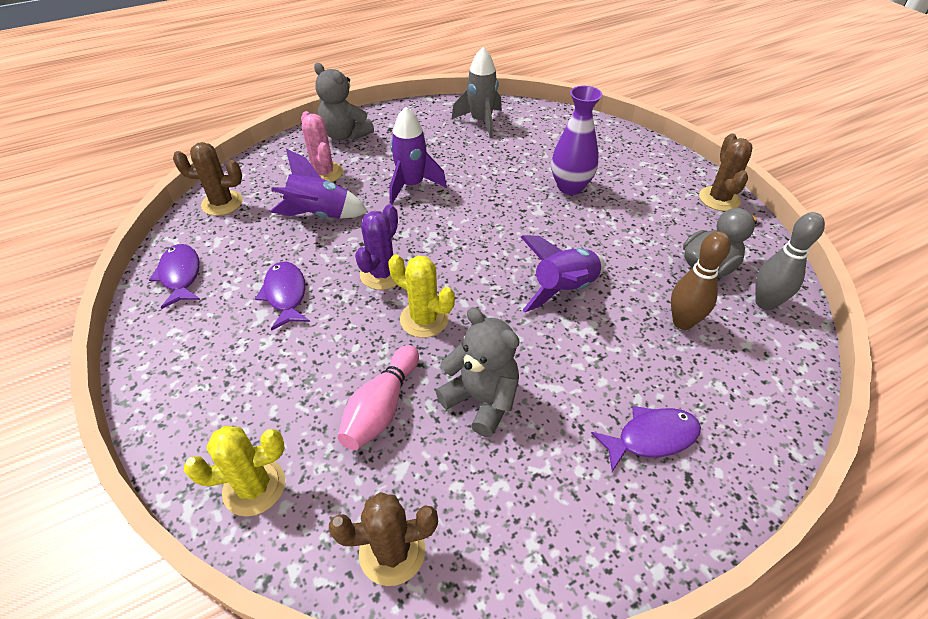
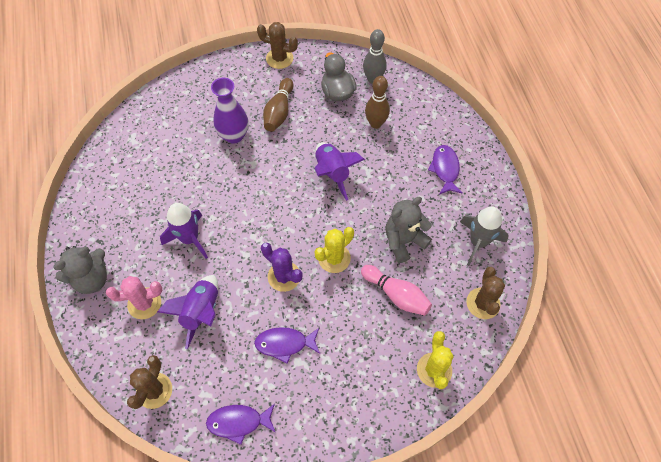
camera: 75 degrees left, 15 degrees up
(481, 122) = (122, 169): grey rocket -> grey rocket (478, 242)
(632, 217) = (279, 112): none -> brown bowling pin

